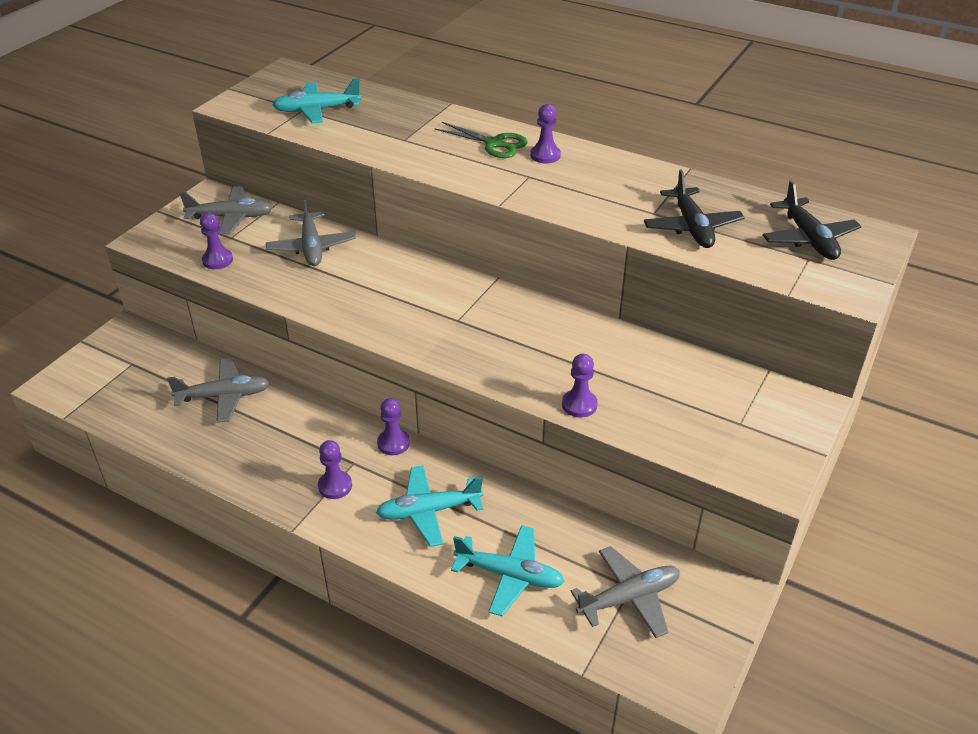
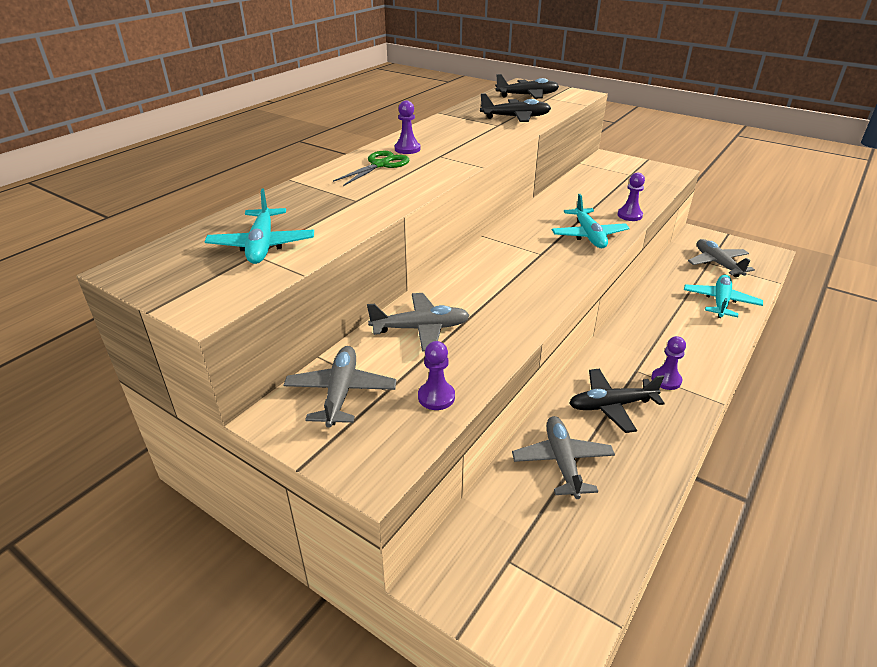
camera: 85 degrees left, 5 degrees down
(295, 436) = (611, 405): none -> black plane
(393, 443) = (608, 348): purple pawn -> none
(428, 511) = (676, 333): turquoise plane -> turquoise plane (588, 235)

